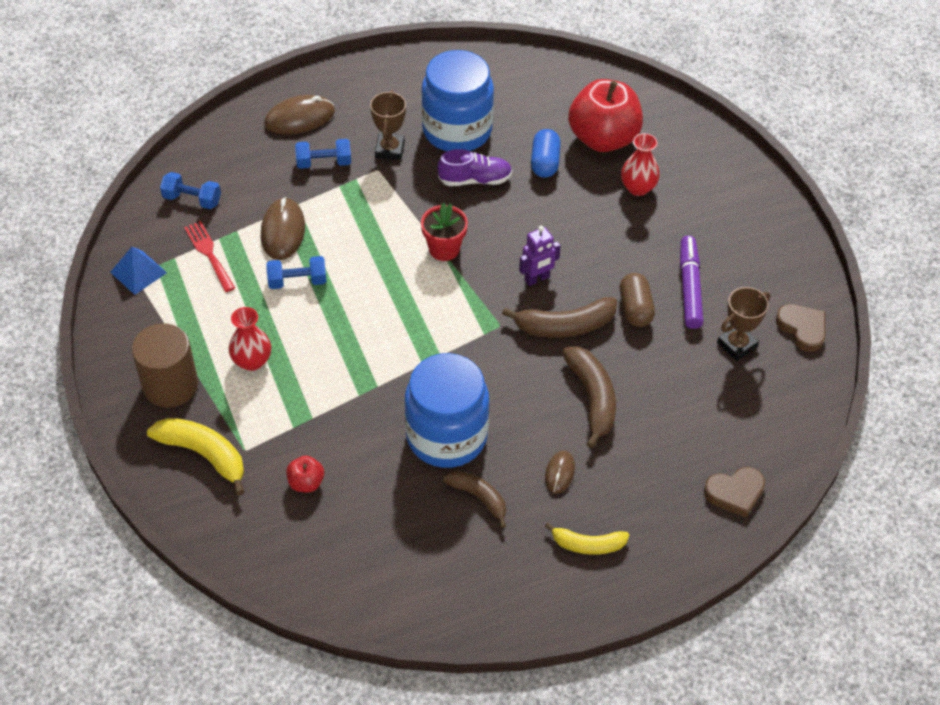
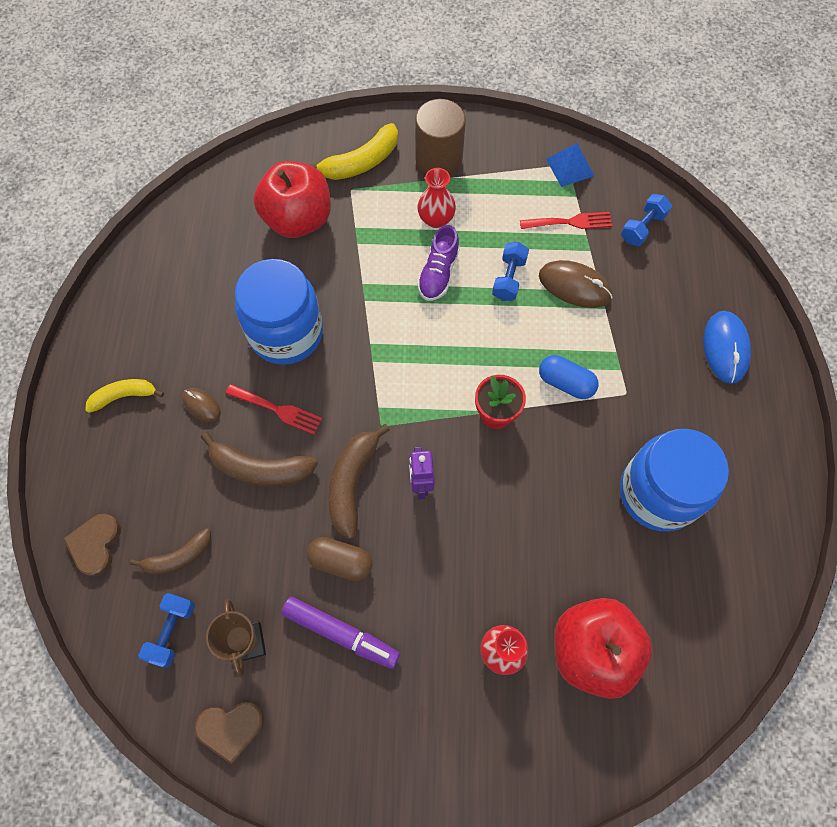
camera: 115 degrees right, 15 degrees up
(299, 118) = (725, 348): brown mouse -> blue mouse
(306, 483) = (298, 219): red apple -> red apple, size x2.31
(324, 163) = (653, 349): blue dumbbell -> blue dumbbell (172, 631)
(390, 150) = (651, 415): brown trophy -> none
(475, 180) = (578, 481): purple shoe -> purple shoe (438, 273)
(479, 497) = (215, 333): brown banana -> brown banana (178, 557)
(529, 409) = (278, 410): none -> red fork
(545, 162) = (577, 565): blue capsule -> blue capsule (565, 383)
(588, 545) = (124, 396): yellow banana -> yellow banana turned 45 degrees clockwise

